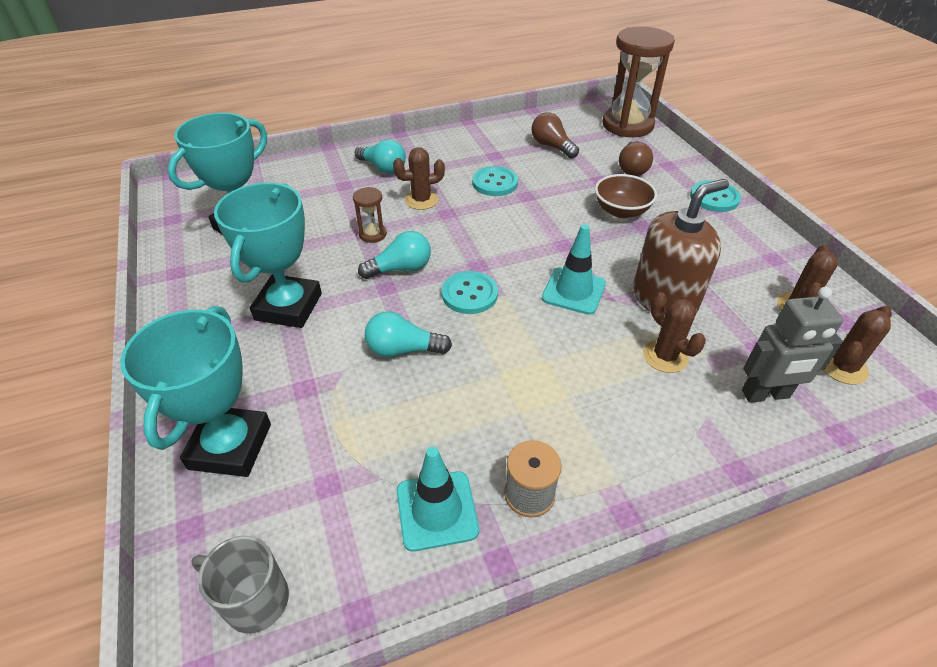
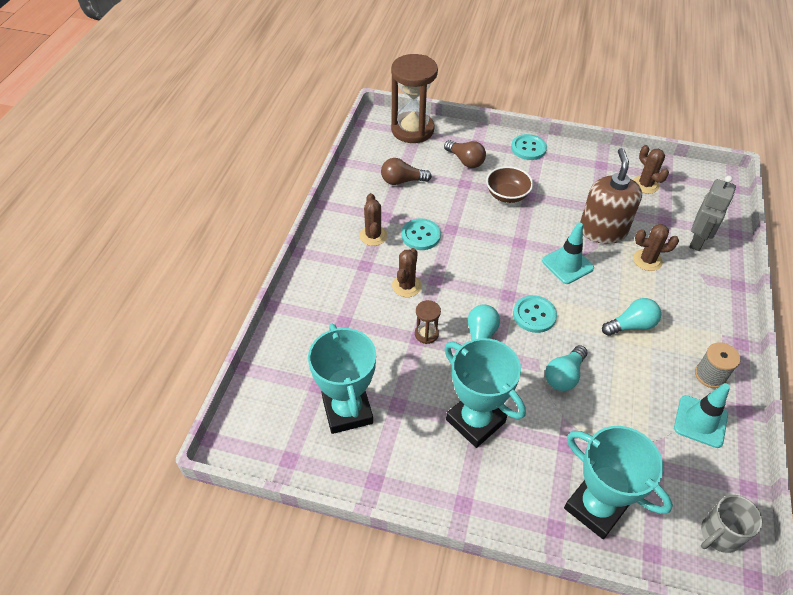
camera: 55 degrees left, 5 degrees up
(383, 168) = (341, 286): turquoise light bulb -> turquoise light bulb (631, 325)
(843, 367) = (696, 201): brown cactus -> brown cactus (373, 236)

